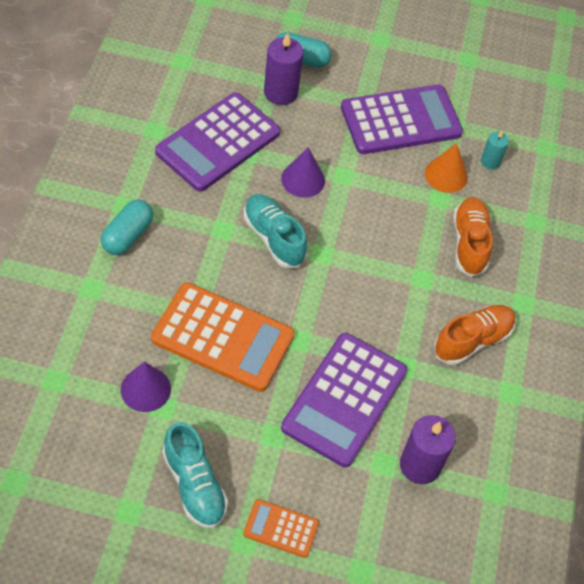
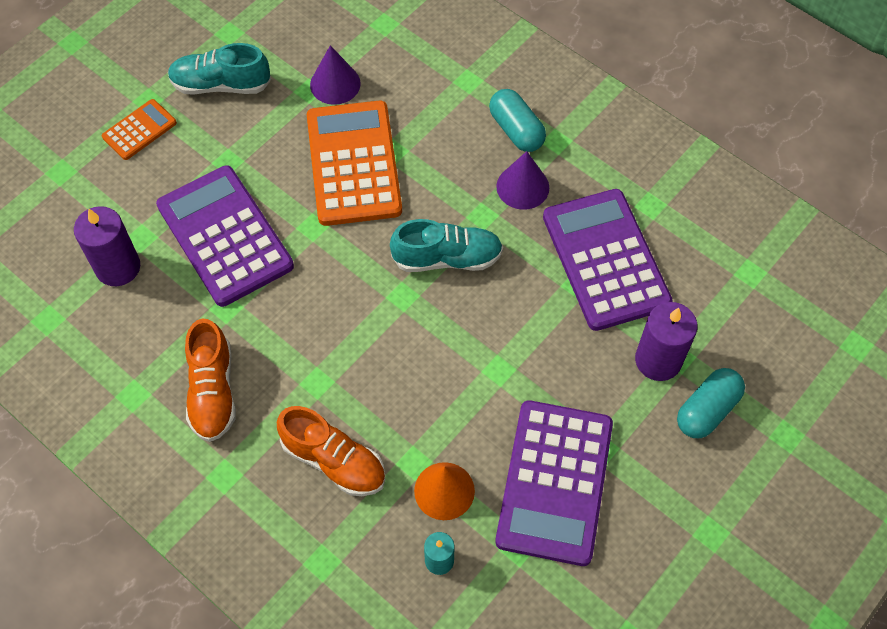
camera: 125 degrees right, 5 degrees up
(223, 337) = (353, 164): orange calculator -> orange calculator turned 120 degrees clockwise
(303, 179) = (512, 323): purple cone -> purple cone (522, 187)

